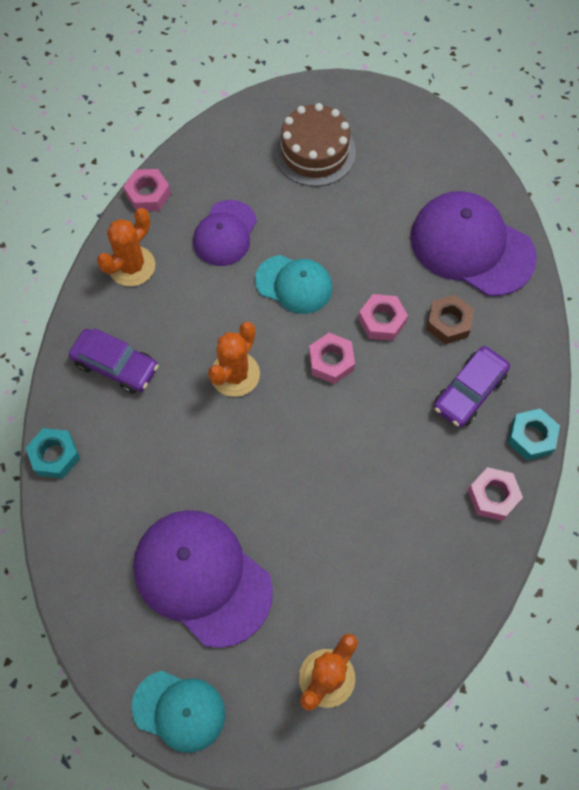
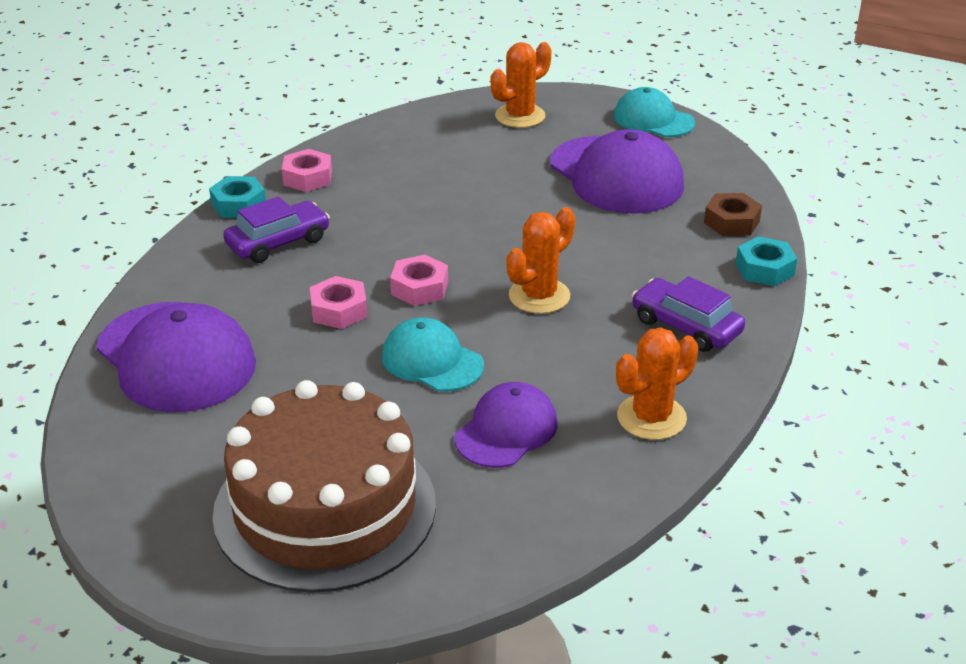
camera: 165 degrees left, 30 degrees down
(148, 194) = (612, 500): pink nut -> none
(315, 152) = (325, 508): brown cake -> brown cake, size x1.61
(448, 322) = (260, 296): brown nut -> brown nut (731, 222)

